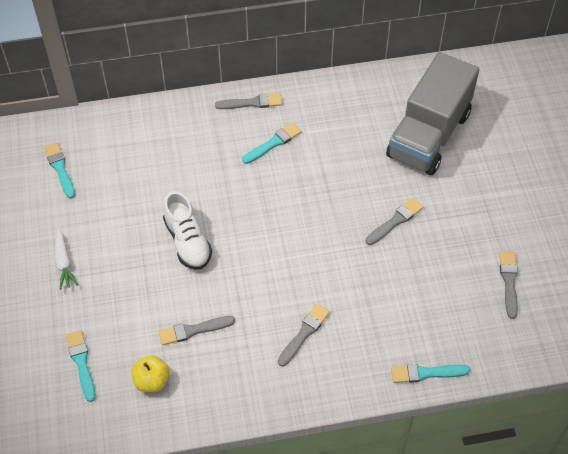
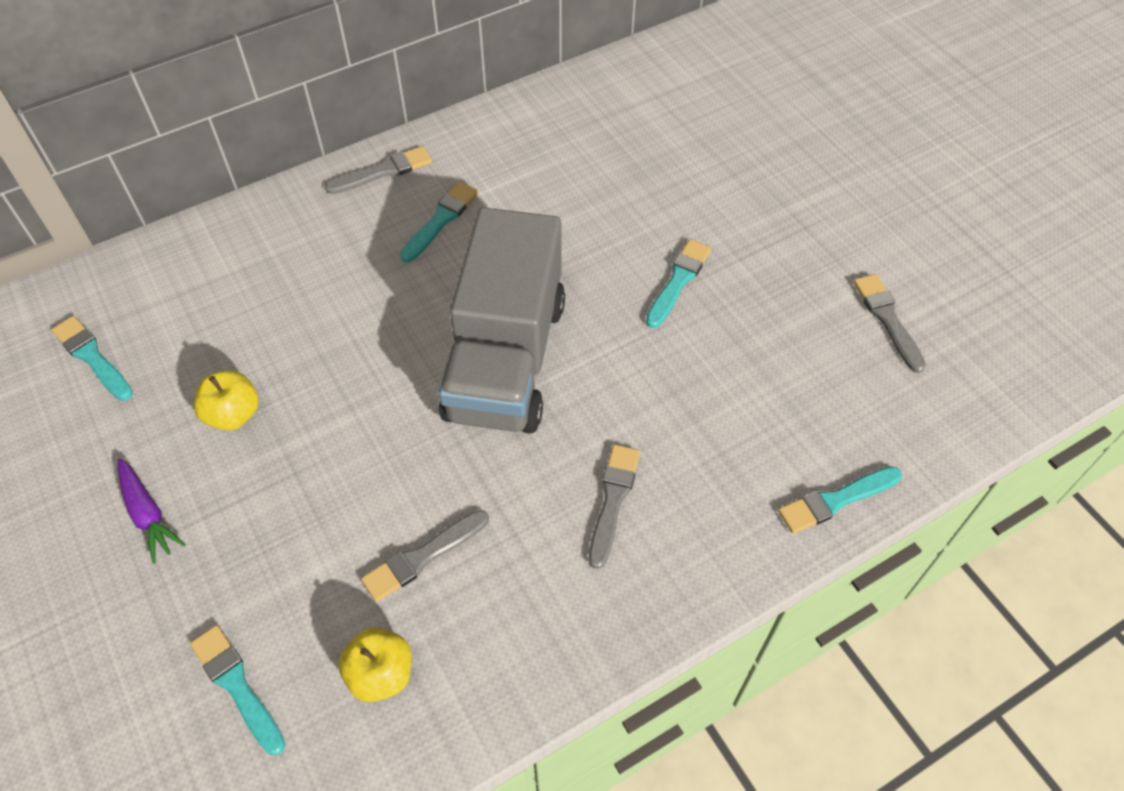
camera: 20 degrees left, 0 degrees up
(64, 263) = (148, 514): white carrot -> purple carrot
(122, 223) = (233, 414): none -> yellow apple
(187, 242) = (358, 411): white shoe -> none
(395, 221) = (678, 281): grey brush -> turquoise brush
(428, 135) = (670, 147): grey truck -> grey truck (506, 359)

